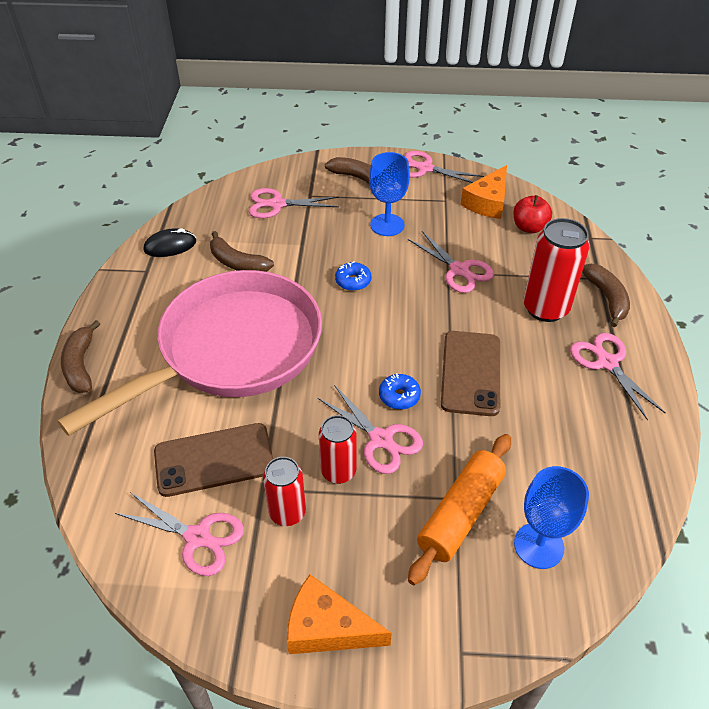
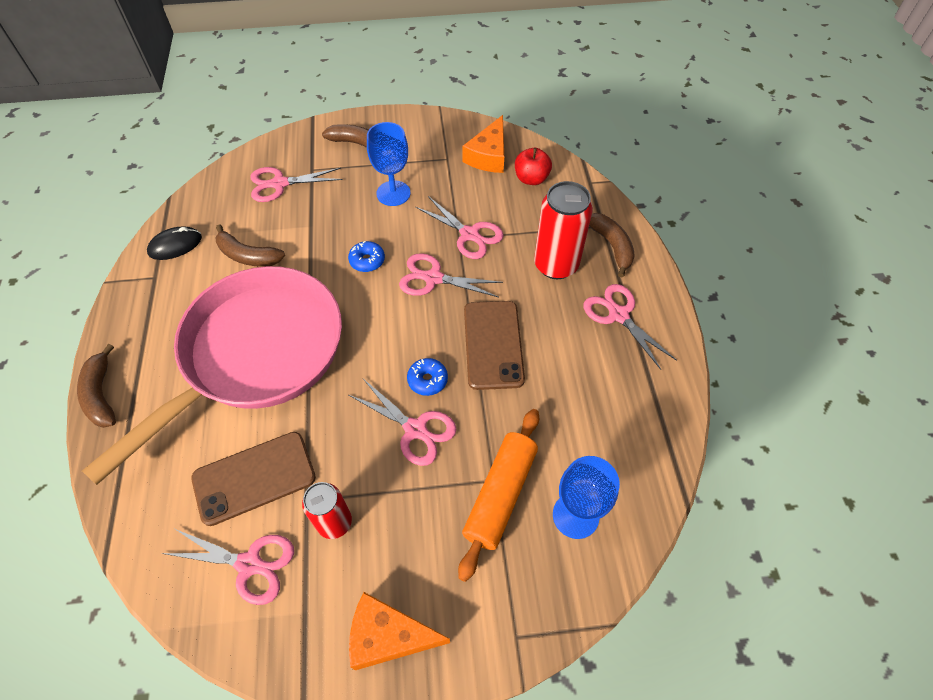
camera: 10 degrees left, 10 degrees up
(338, 471) = (378, 470): red can -> none
(425, 168) = (423, 125): pink scissors -> pink scissors (433, 278)

